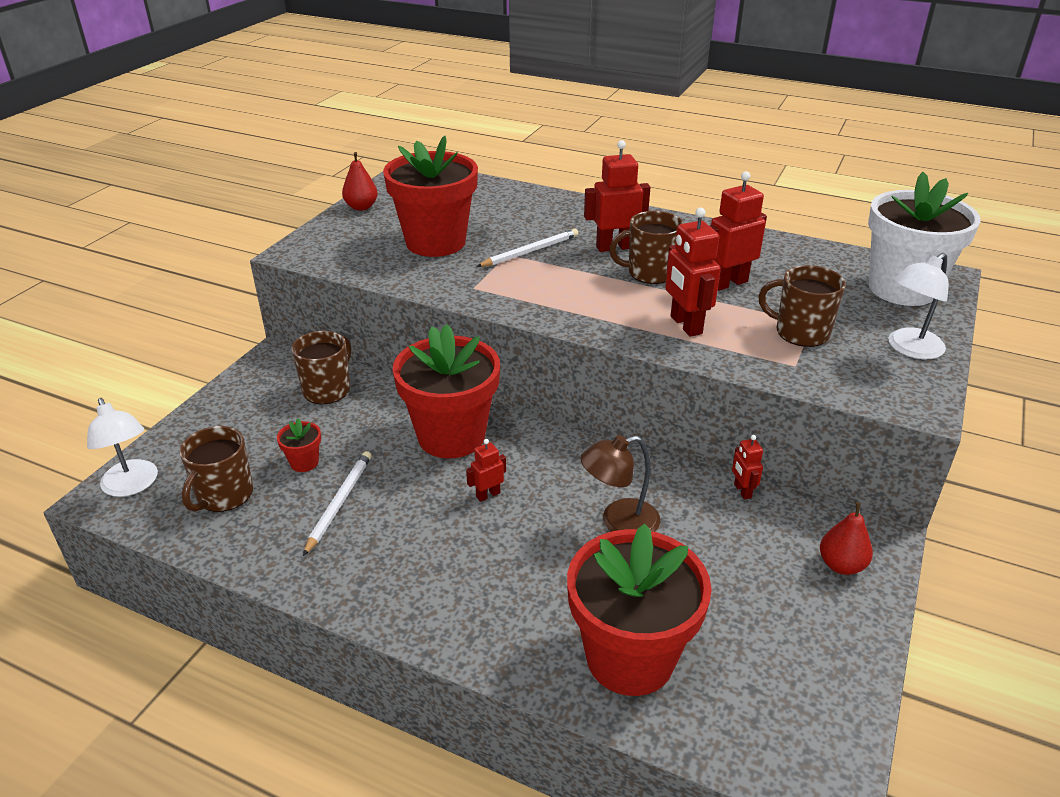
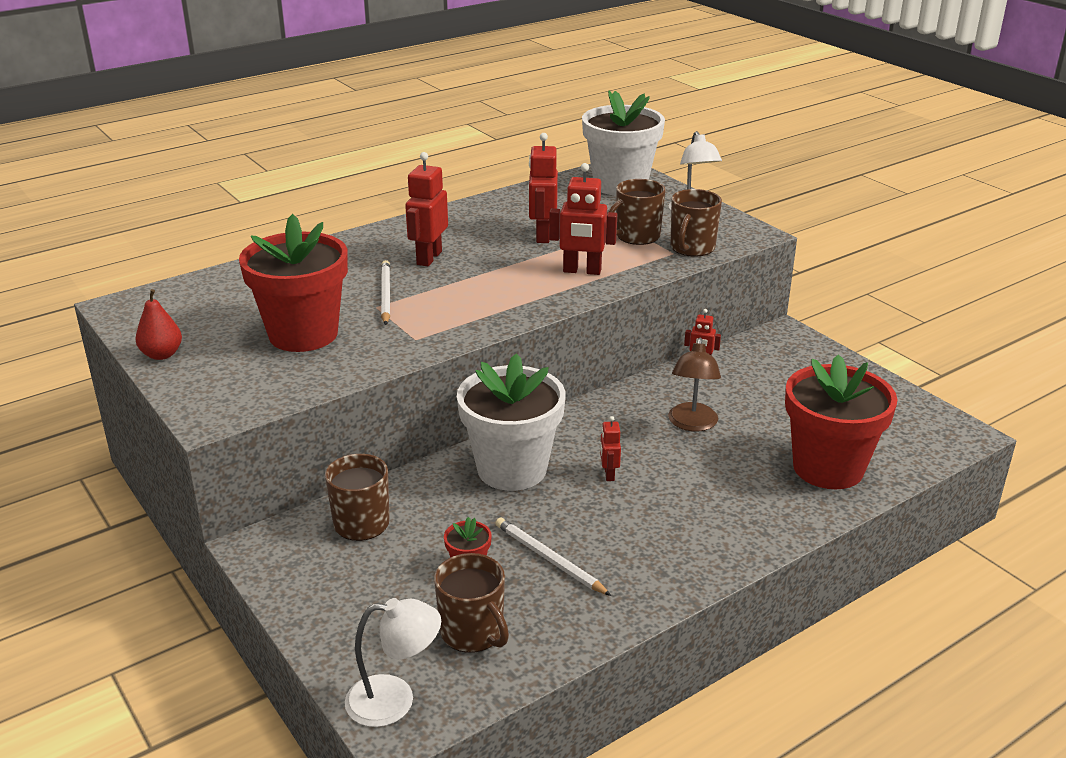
camera: 60 degrees left, 5 degrees down
(451, 436) = (512, 469): red flower pot -> white flower pot
(650, 273) = (489, 258): brown mug -> brown mug (692, 248)
(841, 565) = (799, 356): red pear -> none

